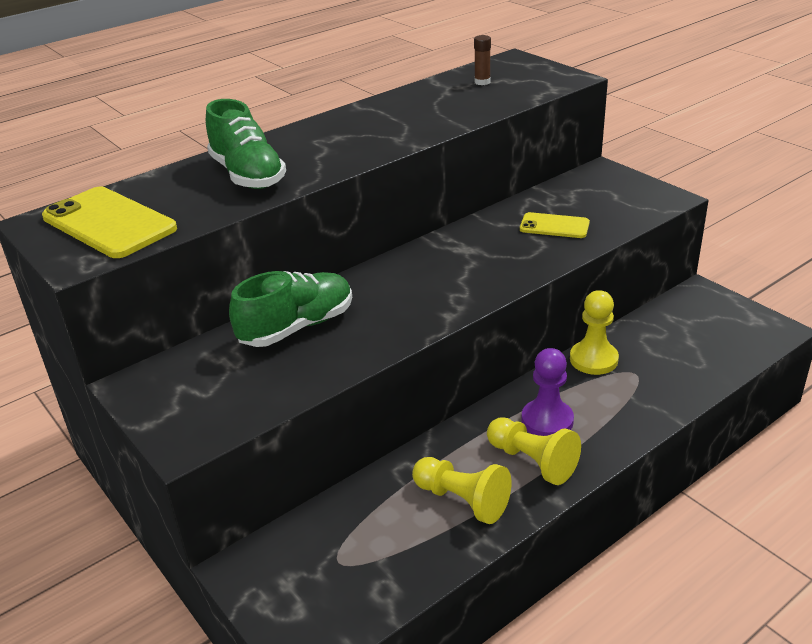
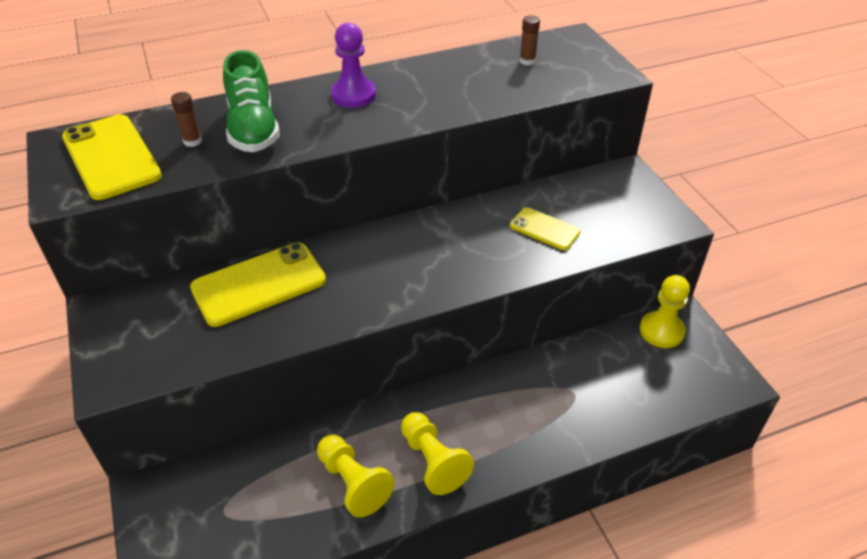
camera: 15 degrees right, 10 degrees up
(190, 195) = (192, 141): none -> brown glue stick
(297, 327) = (259, 284): green shoe -> yellow phone
(547, 420) = (467, 421): purple pawn -> purple pawn (353, 95)
(593, 359) = (543, 367): yellow pawn -> yellow pawn (661, 331)

